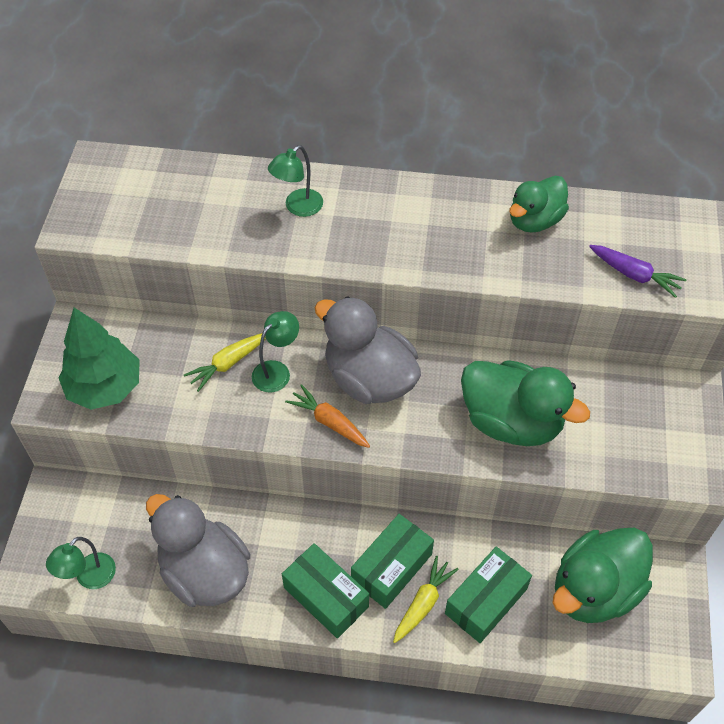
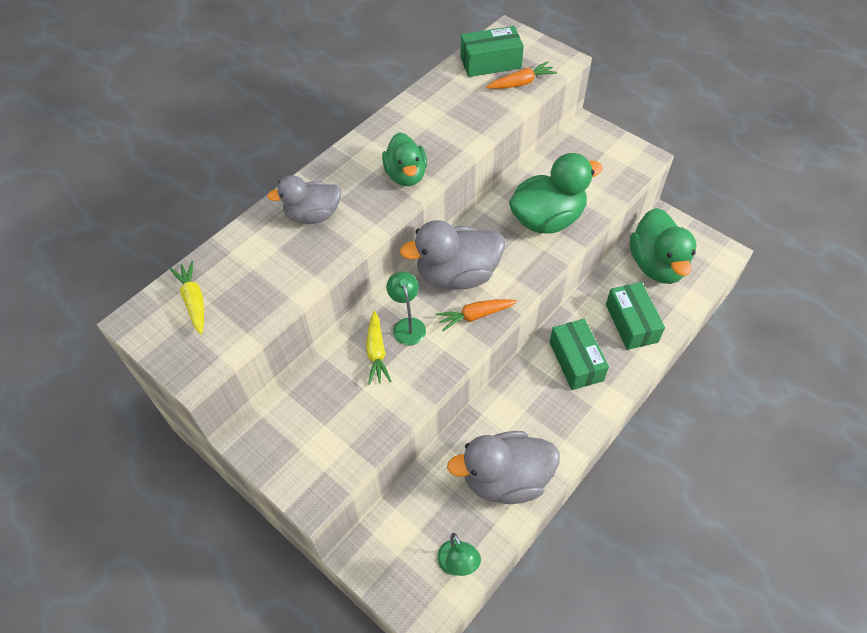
camera: 55 degrees left, 0 degrees up
(105, 387) = (331, 447): green tree -> none
(298, 207) = (313, 215): green lamp -> grey duck
(326, 597) = (573, 411): green box -> green box (490, 62)
(423, 603) = (612, 357): yellow carrot -> yellow carrot (194, 301)
(534, 220) = (439, 103): green duck -> green duck (406, 175)
(634, 275) = (521, 83): purple carrot -> orange carrot

